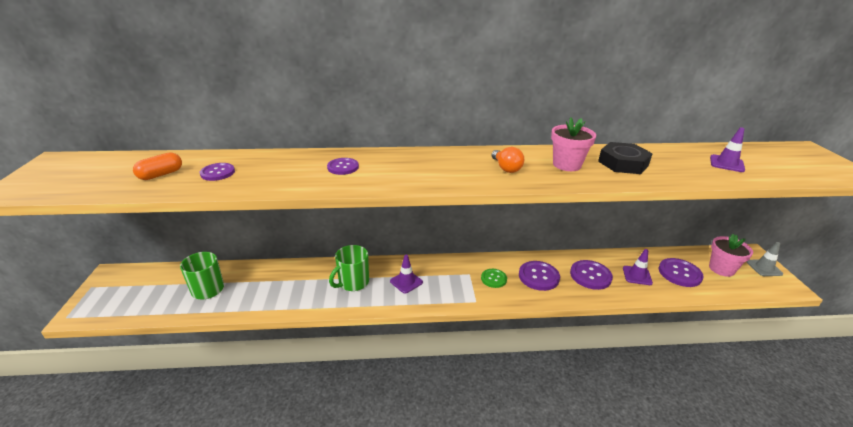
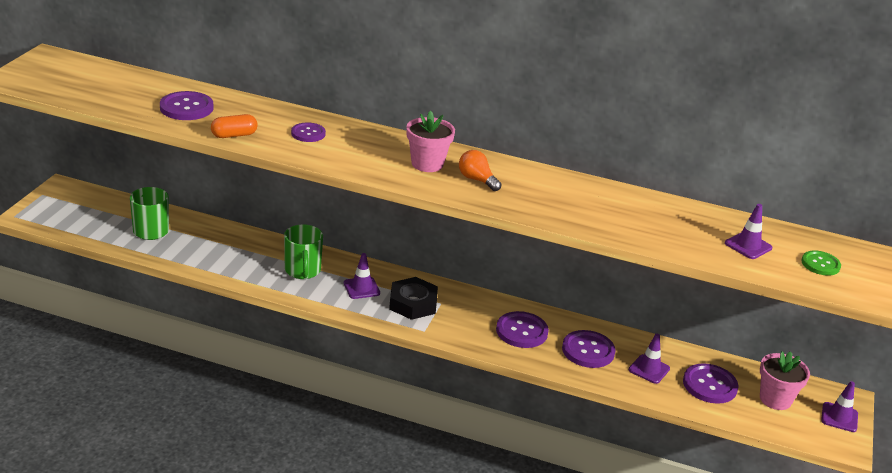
camera: 20 degrees right, 0 degrees up
(161, 175) = (135, 96): orange capsule -> orange capsule (234, 135)
(217, 173) = (186, 108): purple button -> purple button, size x1.57
(353, 282) = (302, 271): green mug -> green mug turned 75 degrees counterclockwise
(493, 279) = (465, 316): green button -> green button (820, 264)
(506, 168) = (477, 180): orange light bulb -> orange light bulb turned 135 degrees clockwise
(567, 165) = (550, 195): pink flower pot -> pink flower pot (427, 164)
(623, 163) = (619, 211): black nut -> black nut (413, 303)
(764, 268) = (839, 417): grey traffic cone -> purple traffic cone

